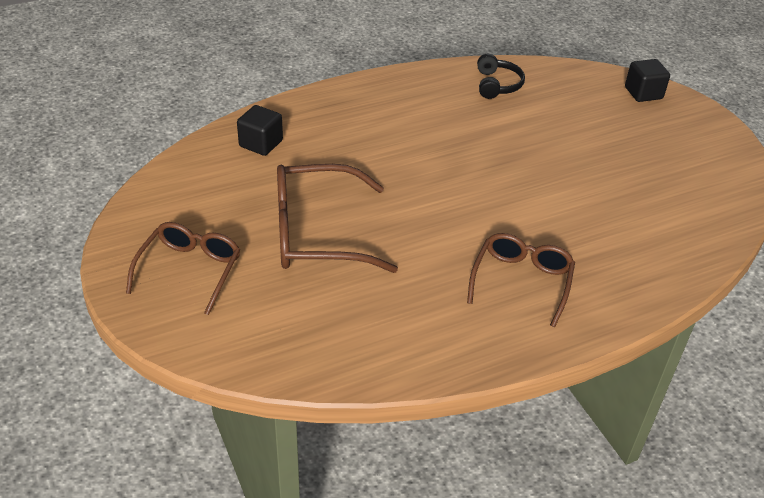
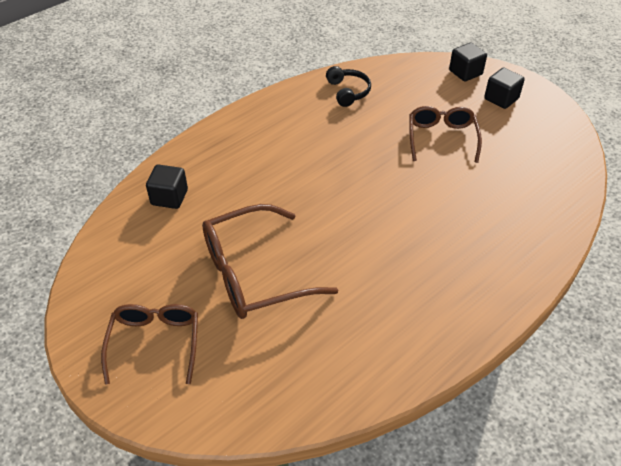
camera: 15 degrees left, 5 degrees up
(521, 281) = (442, 272): brown glasses -> brown glasses (441, 138)
(673, 128) = (501, 99): none -> black cube

